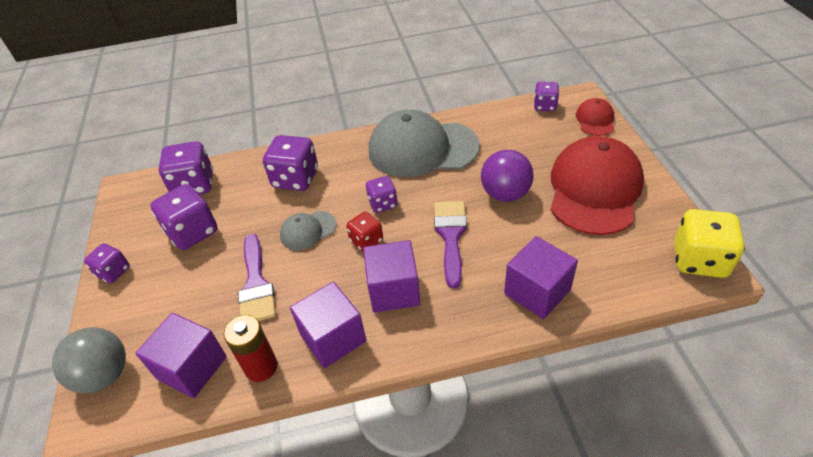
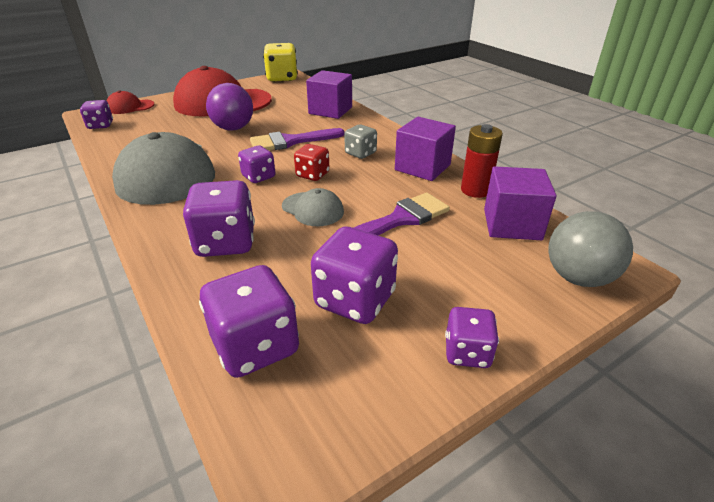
camera: 115 degrees left, 10 degrees down
(393, 290) = (360, 153): purple cube -> grey dice

